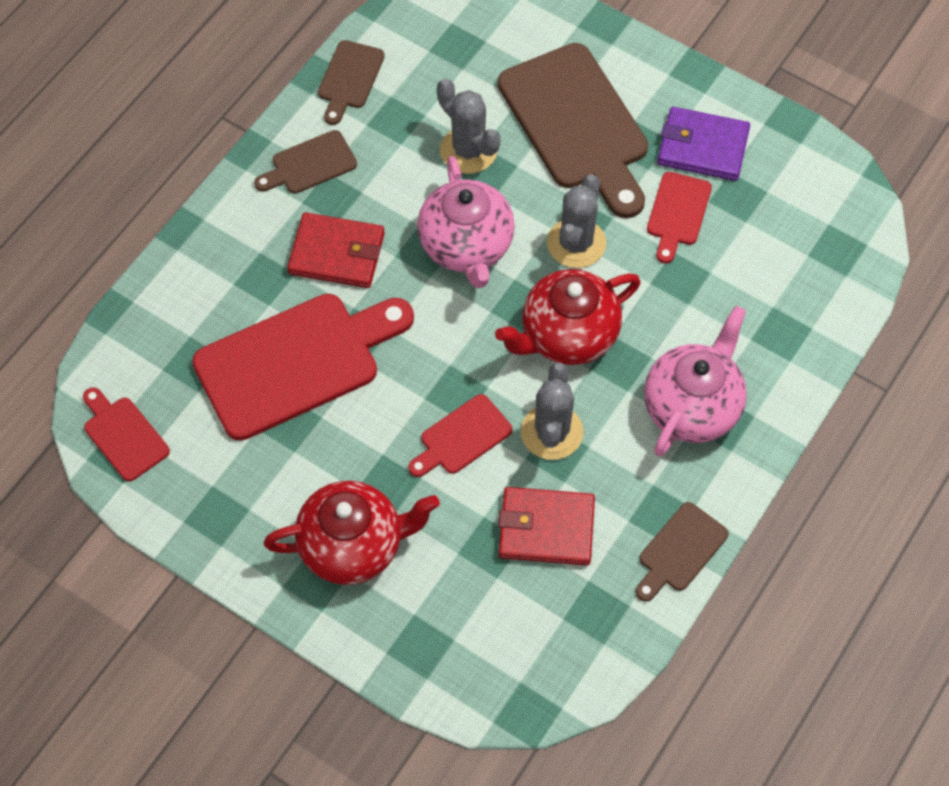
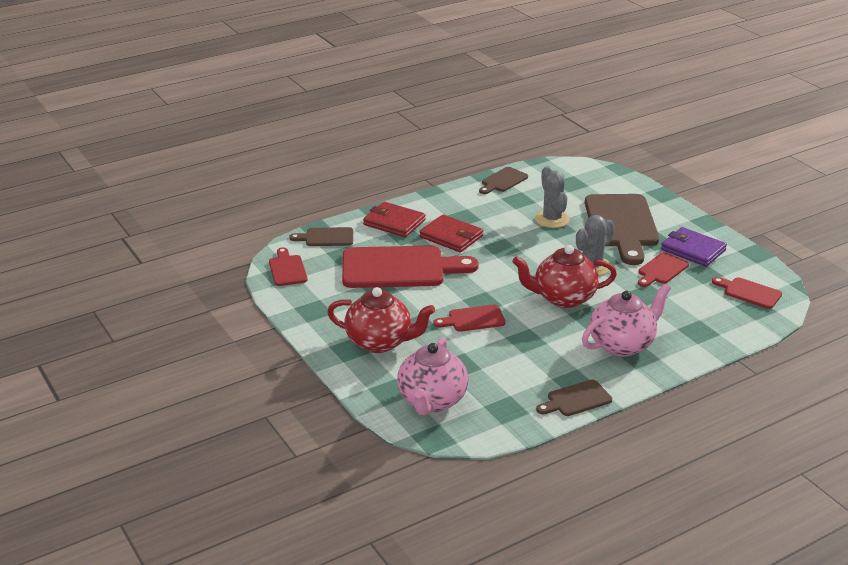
camera: 25 degrees right, 30 degrees down
(310, 164) = (459, 204): brown cutting board -> brown cutting board (326, 237)
(466, 247) = (526, 252): pink teapot -> pink teapot (432, 401)
(546, 528) = (498, 367): red wallet -> red wallet (394, 222)
(552, 432) = (528, 331): grey cactus -> none
(816, 218) = (749, 292): none -> red cutting board

